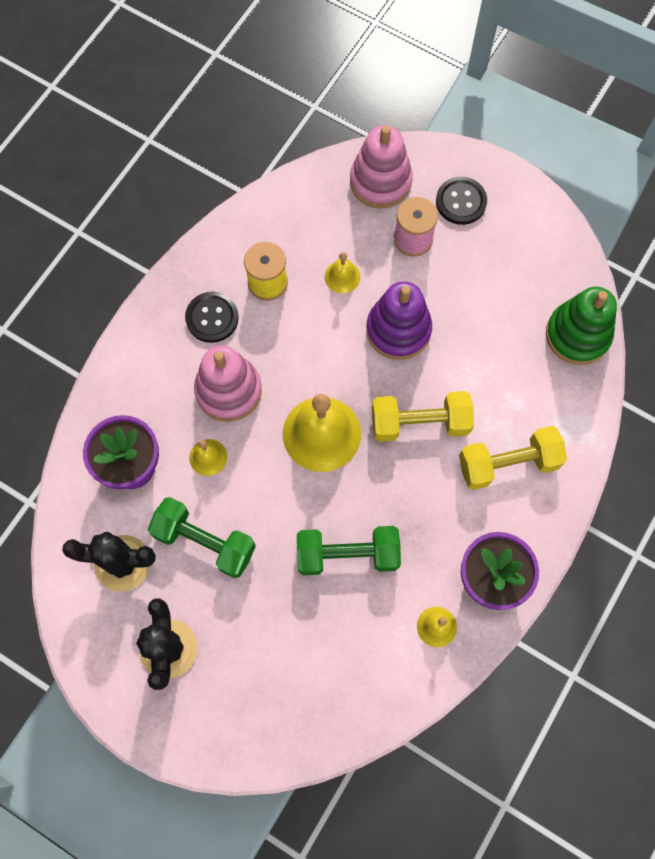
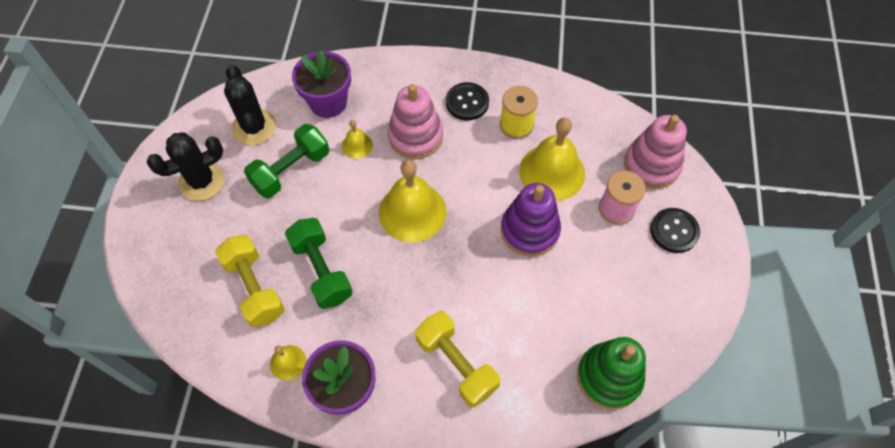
camera: 65 degrees right, 10 degrees down
(205, 541) = (291, 170): green dumbbell -> green dumbbell turned 45 degrees clockwise
(342, 276) = (552, 172): yellow bell -> yellow bell, size x2.08
(420, 423) = (457, 279): yellow dumbbell -> yellow dumbbell (254, 288)

